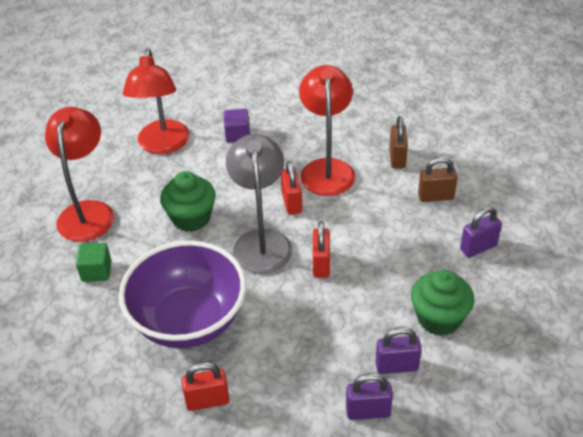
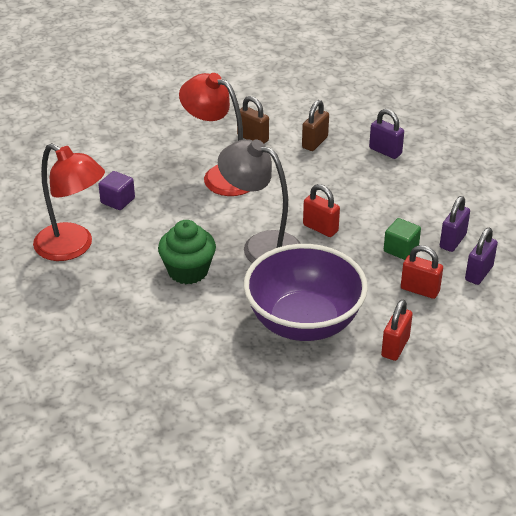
camera: 55 degrees left, 5 degrees down
(88, 212) = (103, 328): red lamp -> none
(96, 271) = (187, 352): green cube -> green cube (401, 249)
(292, 203) = (237, 211): red padlock -> red padlock (420, 290)
(439, 318) = (430, 201): green cupcake -> none
(478, 247) = (385, 151): purple padlock -> purple padlock turned 60 degrees counterclockwise

